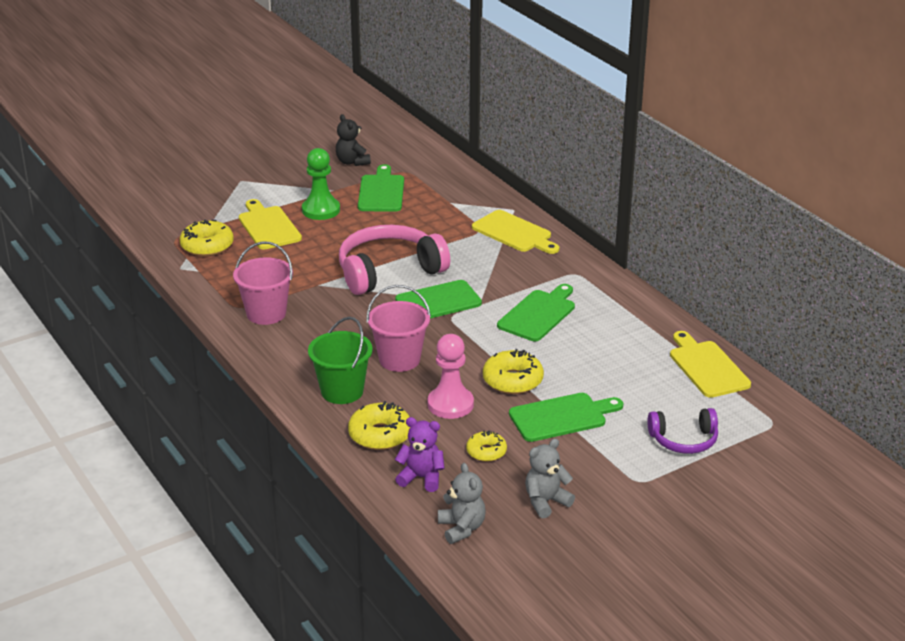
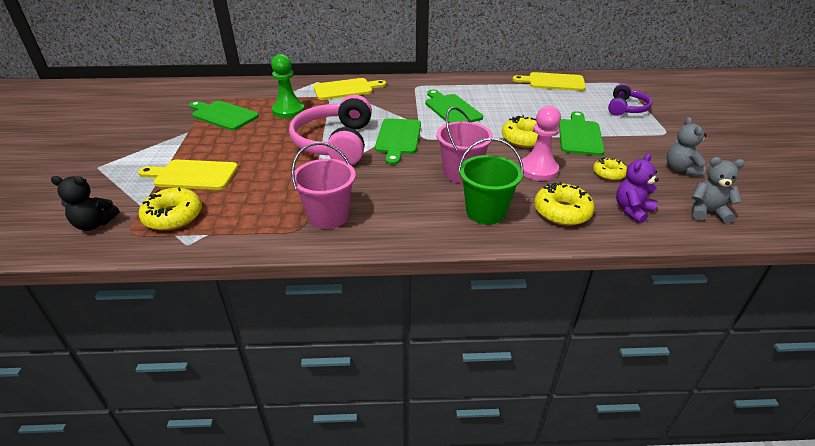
camera: 60 degrees left, 5 degrees up
(321, 210) = (207, 145): green pawn -> green pawn (288, 111)
(352, 162) = (162, 113): black teddy bear -> black teddy bear (94, 224)

